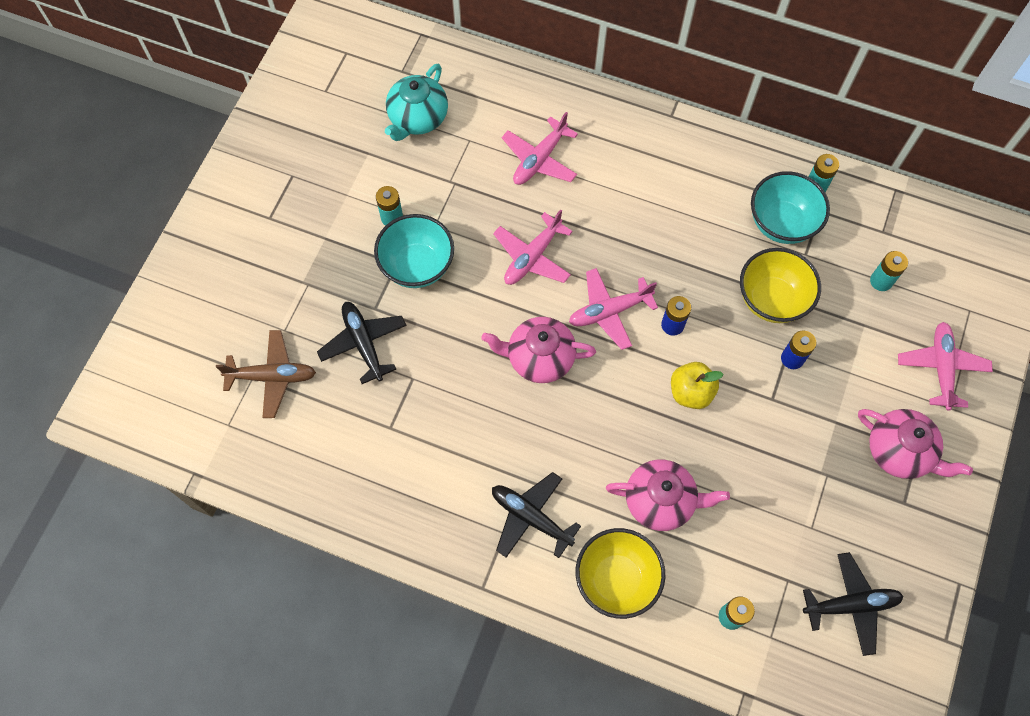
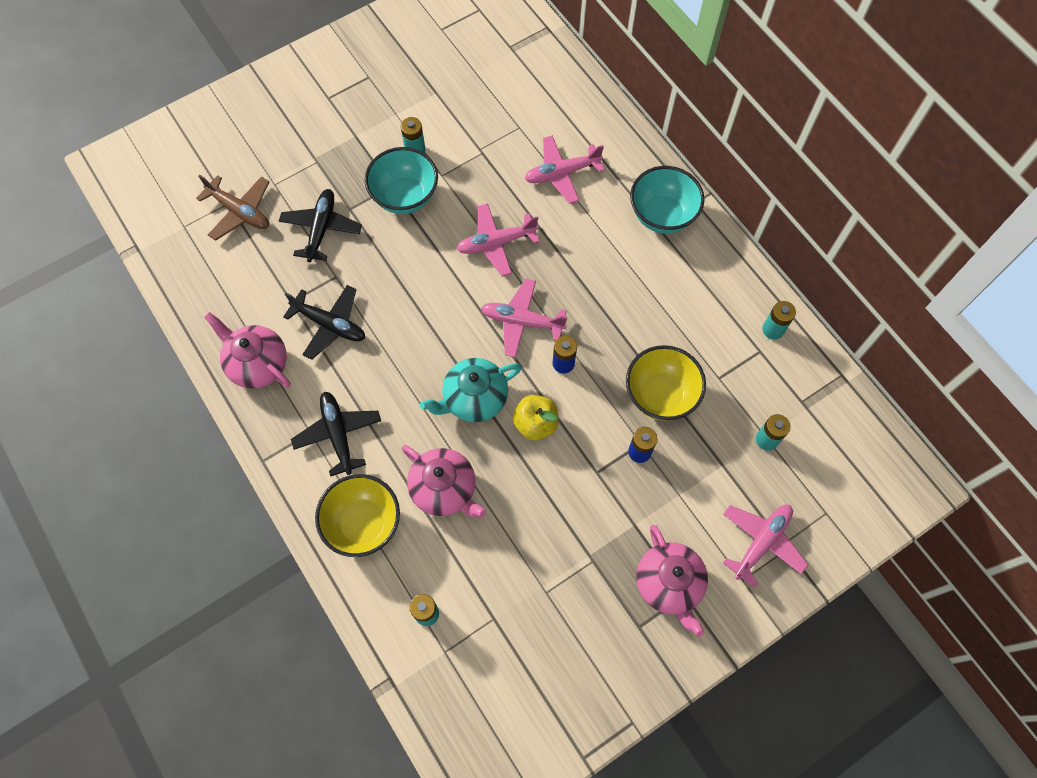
camera: 35 degrees right, 0 degrees up
(417, 118) = (493, 88): turquoise teapot -> turquoise teapot (474, 398)
(539, 358) = (440, 321): pink teapot -> pink teapot (257, 364)
(781, 223) = (718, 341): turquoise bowl -> turquoise bowl (662, 215)
(851, 604) = (528, 673): black plane -> black plane (330, 324)

